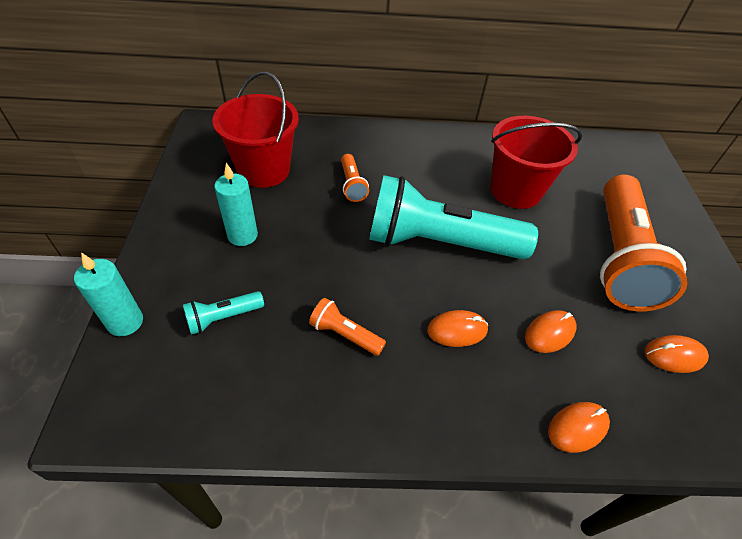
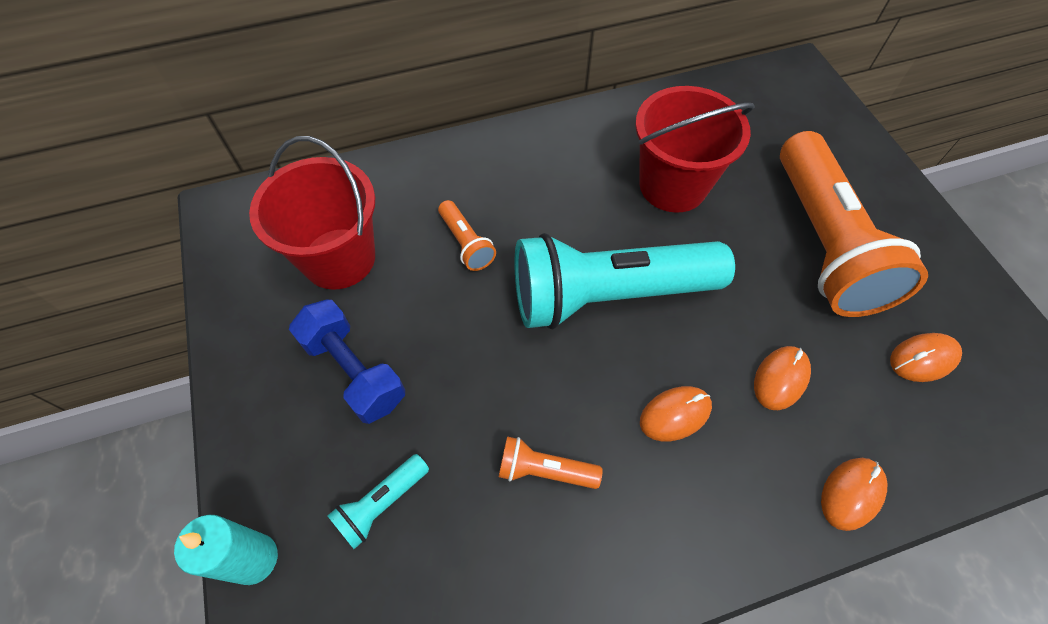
camera: 15 degrees left, 10 degrees up
(242, 235) = (354, 371): turquoise candle -> blue dumbbell

